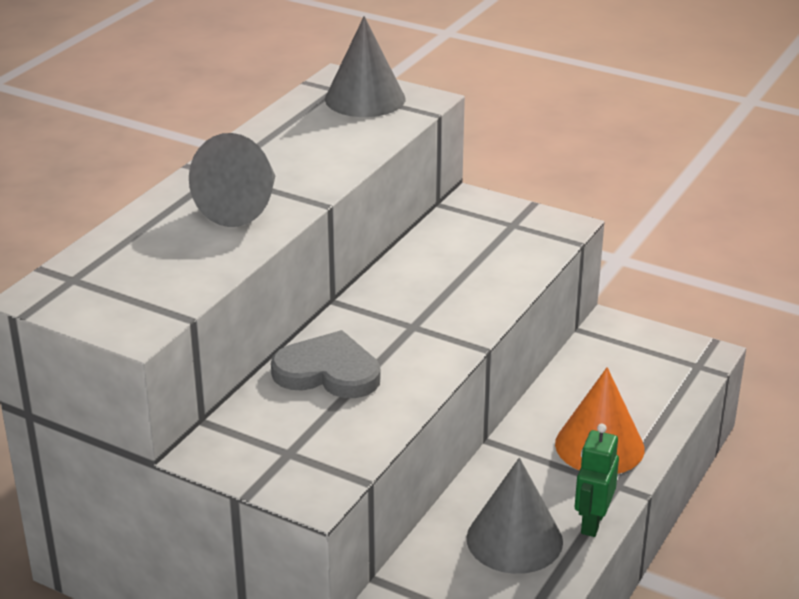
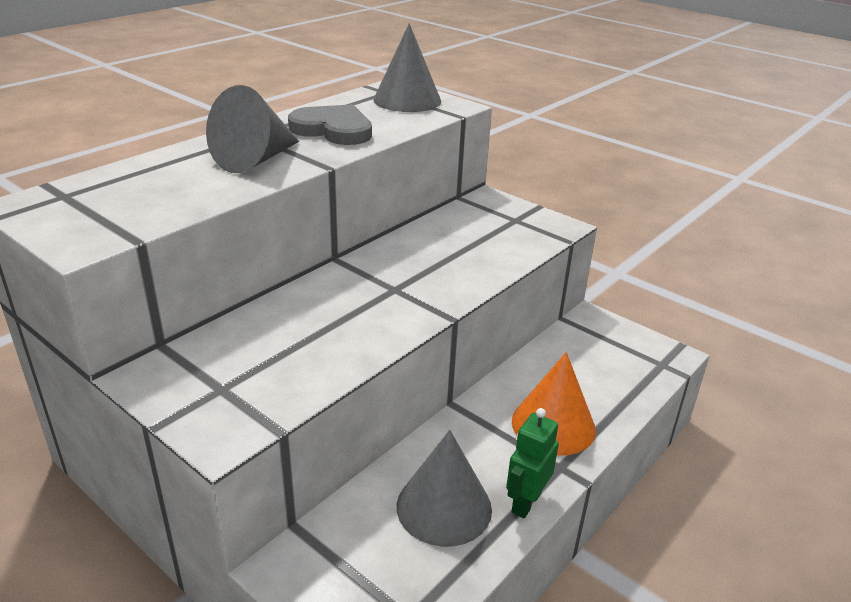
camera: 10 degrees right, 0 degrees up
(328, 372) = (299, 317): grey heart -> grey heart (333, 129)

